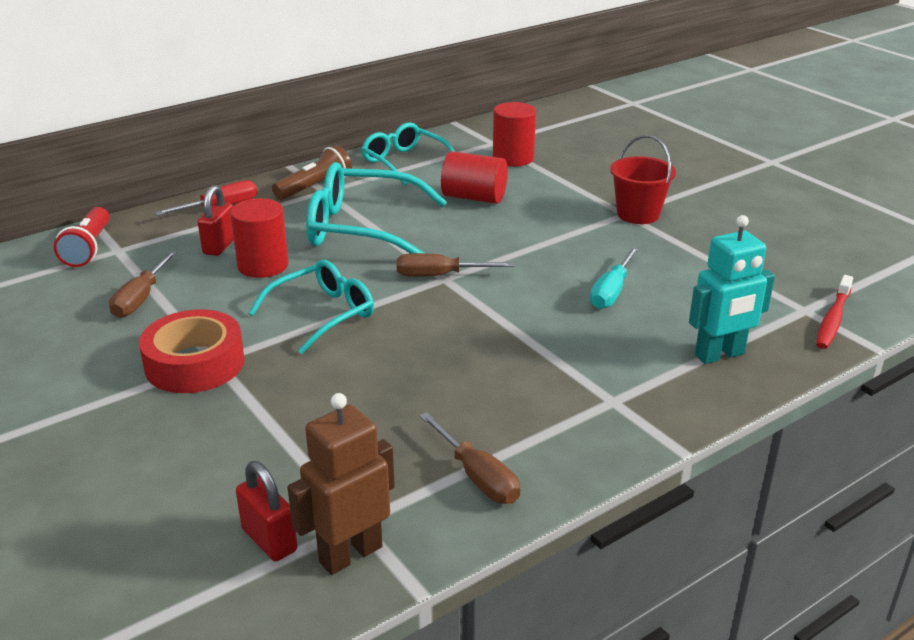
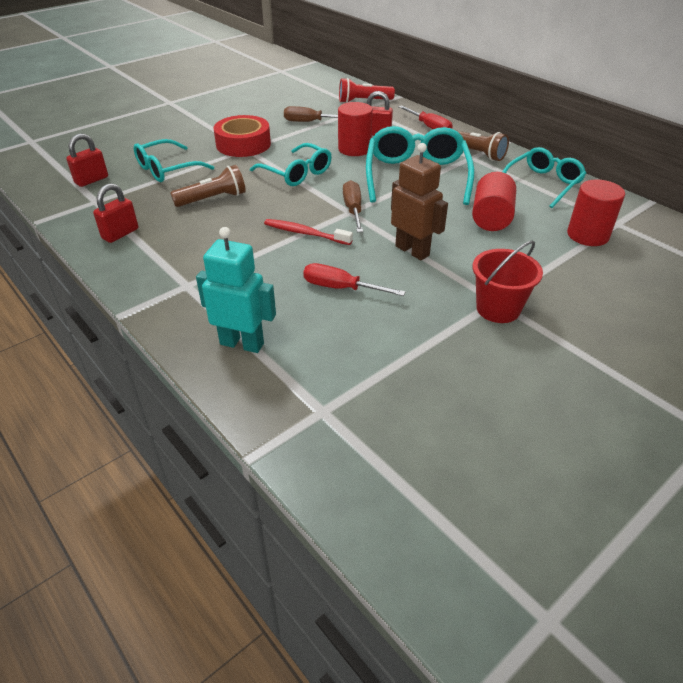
camera: 85 degrees right, 10 degrees up
(260, 444) = (167, 169): none -> turquoise glasses
(350, 554) = (72, 201): brown robot -> brown robot (412, 251)
(383, 388) = (213, 199): none -> brown flashlight
(477, 476) = (120, 234): brown screwdriver -> red padlock
(611, 292) = (341, 288): turquoise screwdriver -> red screwdriver
(720, 355) = (242, 343): turquoise robot -> turquoise robot turned 135 degrees clockwise
(833, 319) = (305, 431): red toothbrush -> red toothbrush (305, 233)

